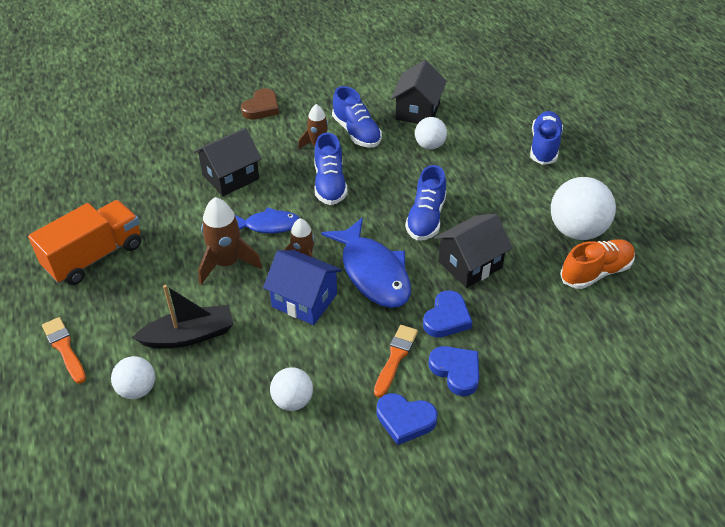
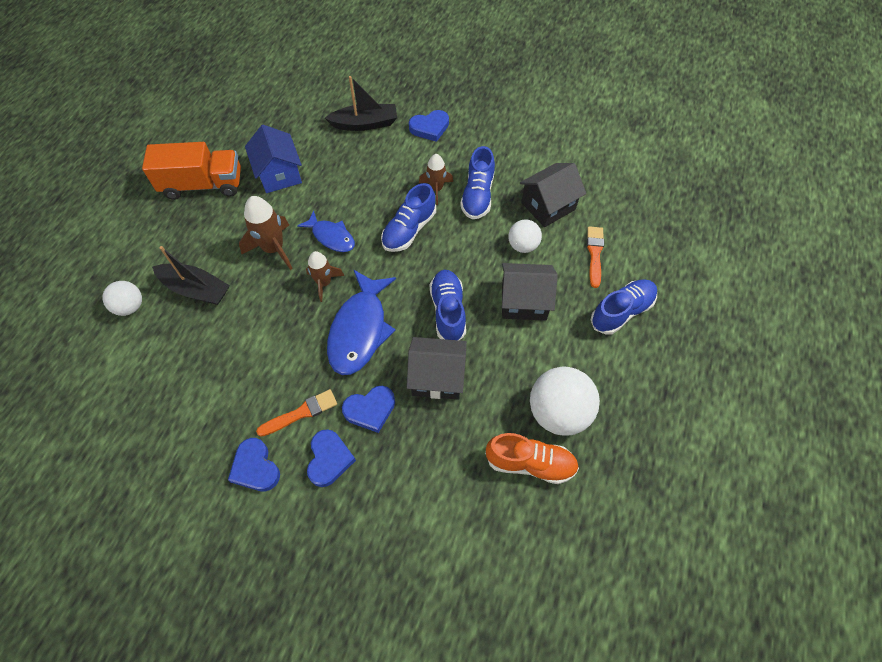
camera: 40 degrees right, 15 degrees up
(64, 348) = (122, 243): orange brush -> orange brush (594, 254)
(200, 132) = (365, 124): none -> black boat
(231, 177) = (347, 177): black house -> black house (524, 301)
(261, 108) = (430, 128): brown heart -> blue heart
(292, 401) = (204, 391): white ball -> none
(304, 300) = (291, 317): blue house -> blue house (279, 174)
(426, 218) = (448, 311): blue shoe -> blue shoe turned 120 degrees clockwise

